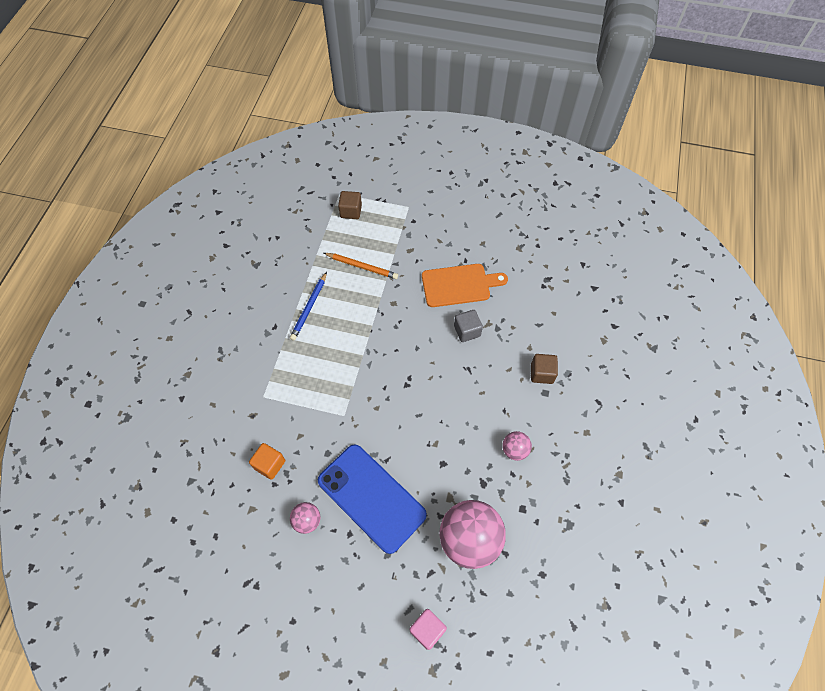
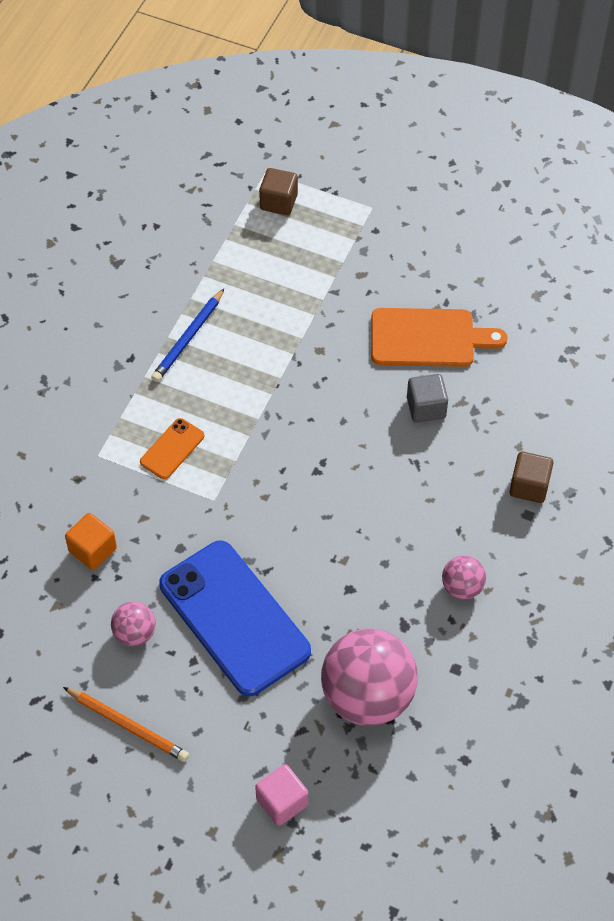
camera: 10 degrees right, 5 degrees down
(311, 384) = (172, 449): none -> orange phone
(362, 267) = (281, 289): orange pencil -> orange pencil (128, 726)

